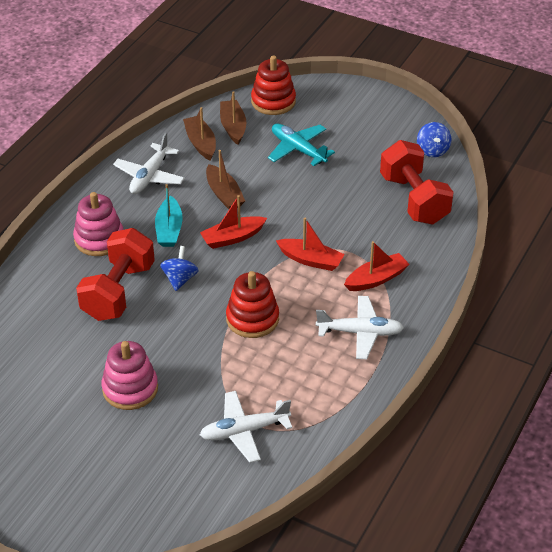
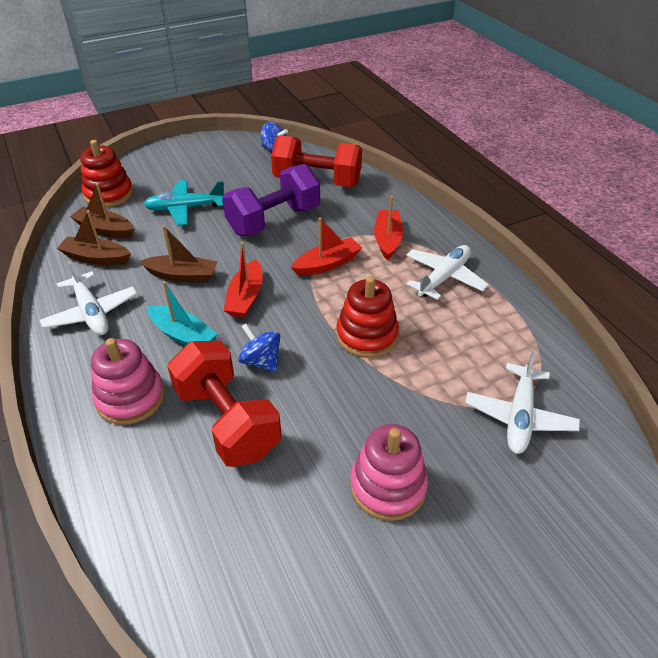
camera: 55 degrees left, 0 degrees up
(334, 204) = (274, 220): none -> purple dumbbell

